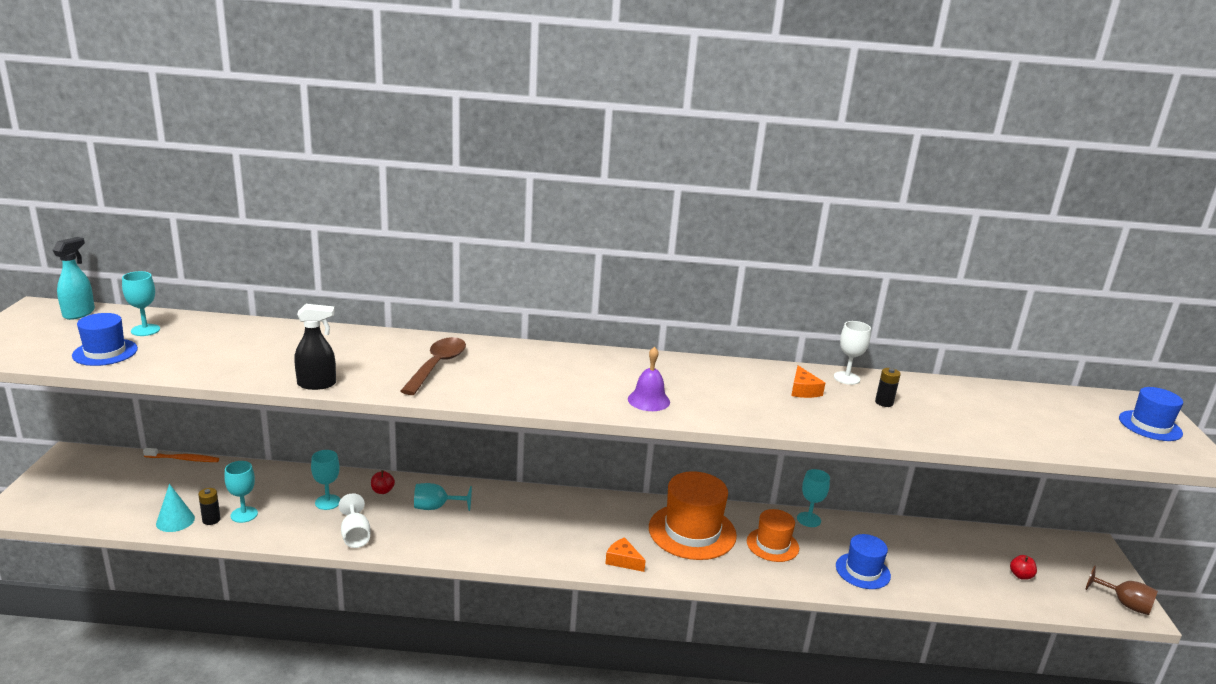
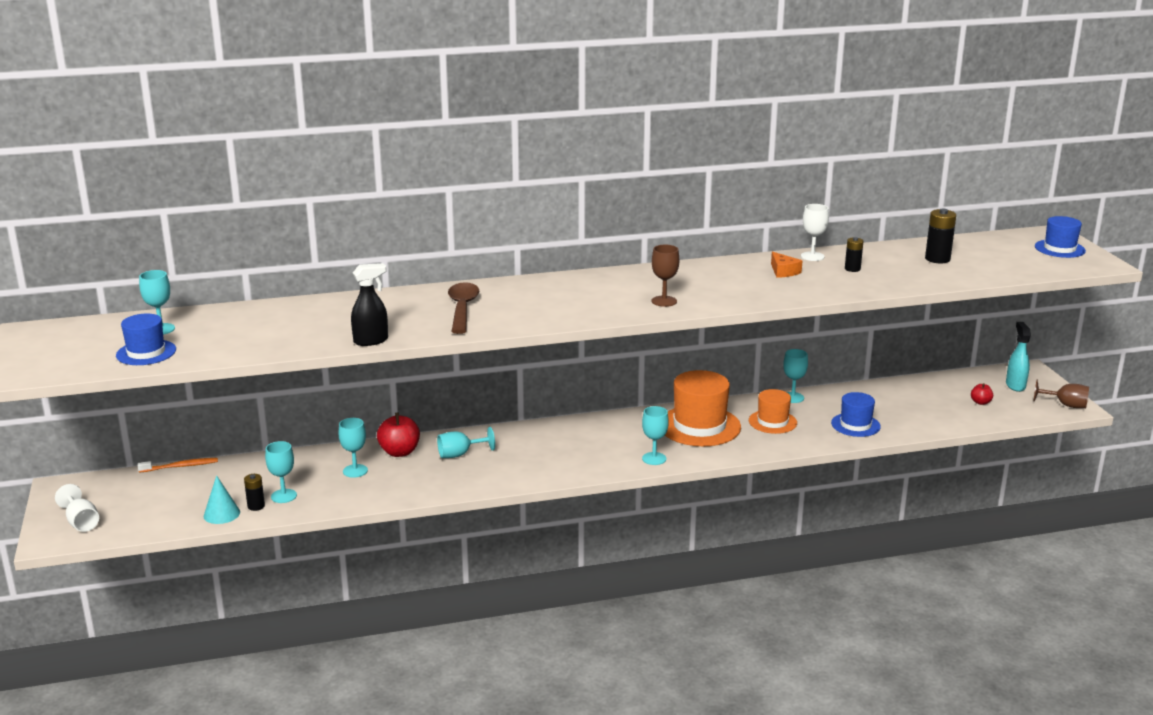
camera: 15 degrees left, 0 degrees up
(79, 313) = (77, 327): turquoise spray bottle -> turquoise spray bottle (1015, 385)
(355, 535) = (403, 489): white goblet -> white goblet (81, 522)
(382, 491) = (399, 452): red apple -> red apple, size x1.84
(623, 560) = (654, 458): orange cheese -> turquoise goblet
(648, 400) = (664, 301): purple bell -> brown goblet
(991, 410) = (937, 259): none -> black battery

